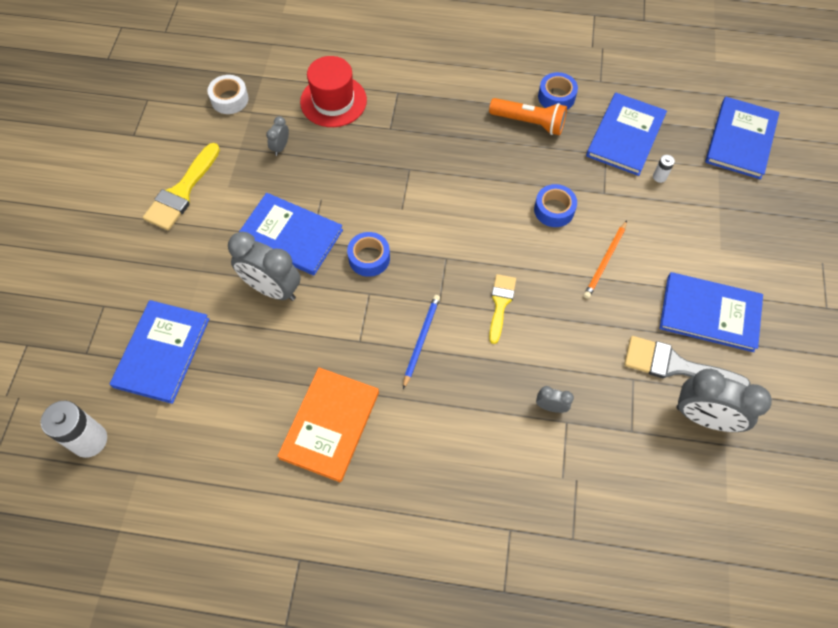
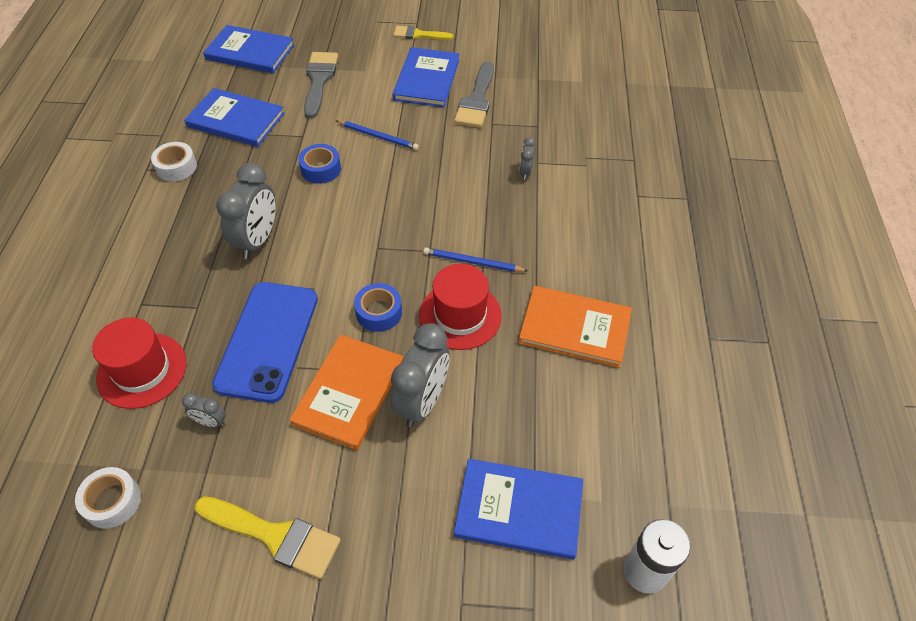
camera: 95 degrees left, 10 degrees down
(290, 236) = (349, 392): blue book -> orange book
(349, 178) = (268, 341): none -> blue phone
(357, 324) = (460, 315): none -> red hat
(500, 304) = (427, 205): yellow brush -> yellow brush (418, 35)
(529, 122) = (208, 187): orange flashlight -> none
(556, 97) = (176, 167): blue tape -> white tape
(605, 261) = (378, 136): orange pencil -> blue pencil
(659, 177) = (287, 101): white battery -> none
(697, 205) = (319, 80): none -> grey brush
(704, 417) = (518, 88): grey clock -> grey clock (257, 240)

